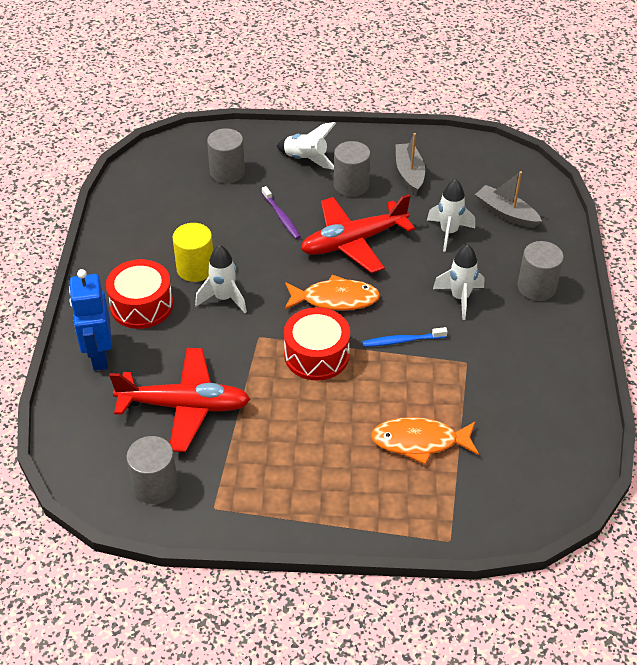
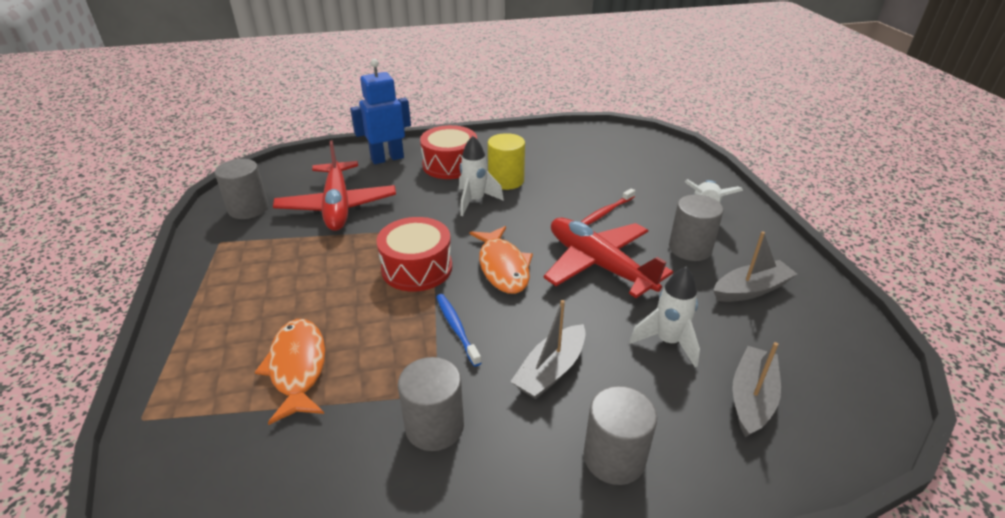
camera: 75 degrees right, 10 degrees down
(227, 172) = (644, 173): grey cylinder -> grey cylinder (434, 426)
(281, 217) = (605, 212): purple toothbrush -> red toothbrush
(460, 298) = (551, 370): white rocket -> grey boat

